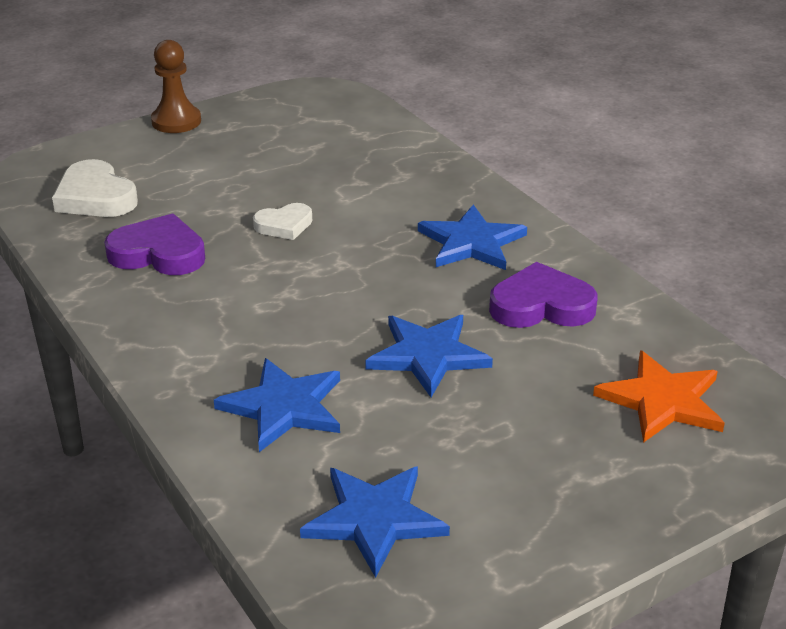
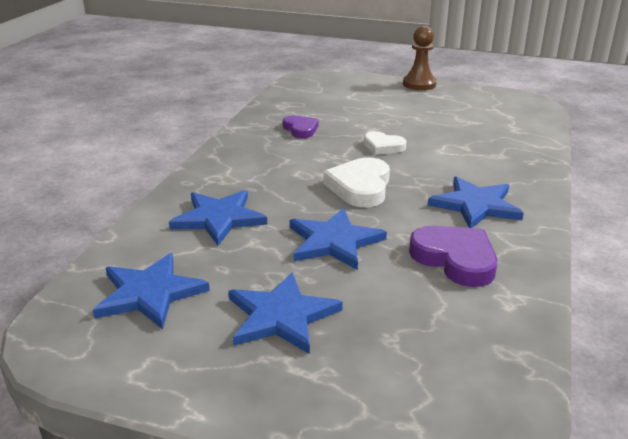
camera: 50 degrees right, 5 degrees down
(95, 197) = (320, 97): white heart -> white heart (360, 187)
(158, 253) = (300, 129): purple heart -> purple heart, size x0.62
(512, 449) = (281, 316): none -> blue star
(662, 400) = (430, 362): orange star -> none

